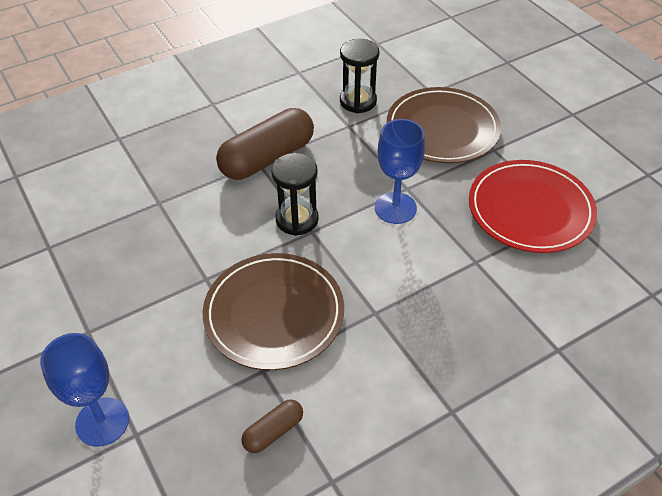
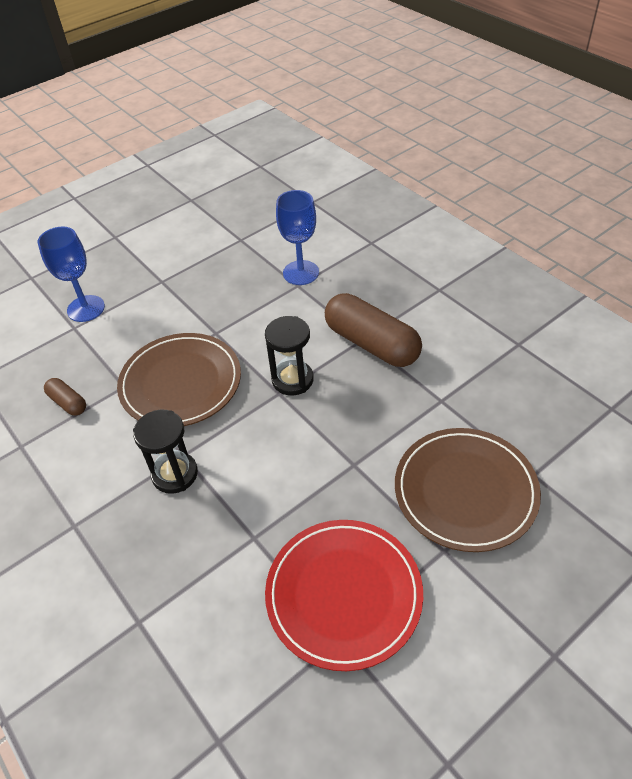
camera: 85 degrees right, 0 degrees up
(358, 101) = (487, 403): black hourglass -> black hourglass (175, 474)
(395, 208) = (321, 457): blue goblet -> blue goblet (301, 273)

